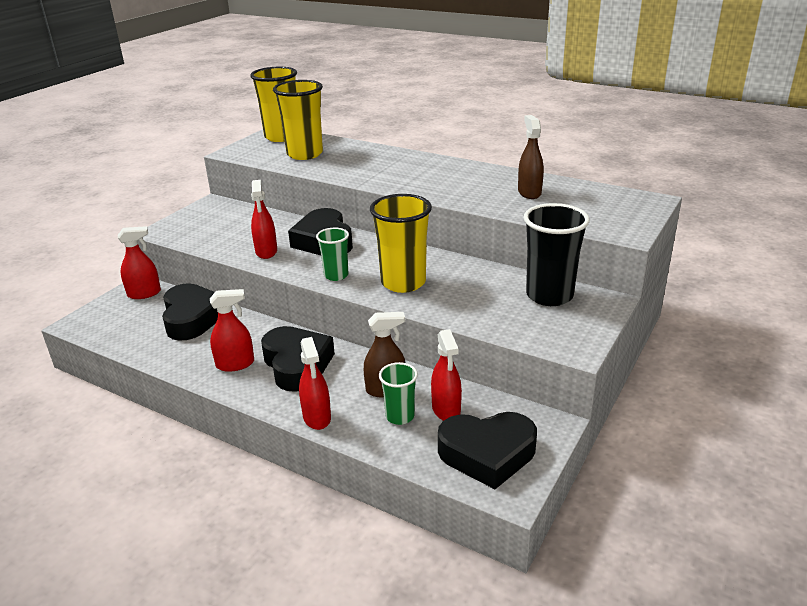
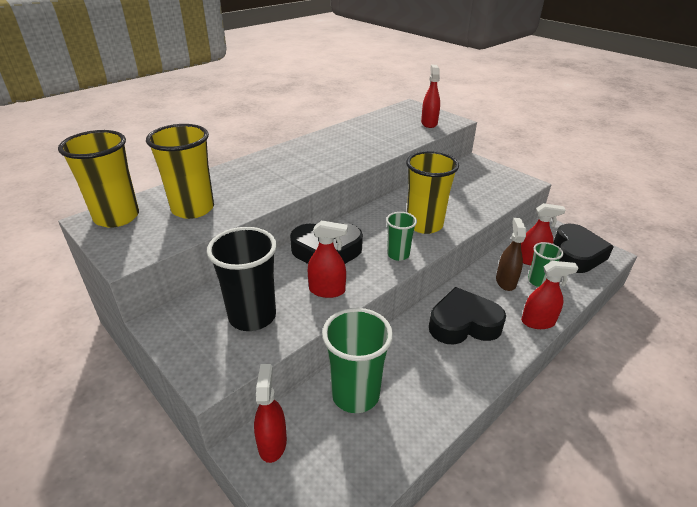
camera: 75 degrees left, 5 degrees up
(192, 318) = (355, 394): black heart -> green cup
(235, 364) = (454, 365): red spray bottle -> red spray bottle (429, 123)
(529, 192) = (375, 132): brown spray bottle -> none
(549, 295) = (463, 176): black cup -> black cup (252, 316)

